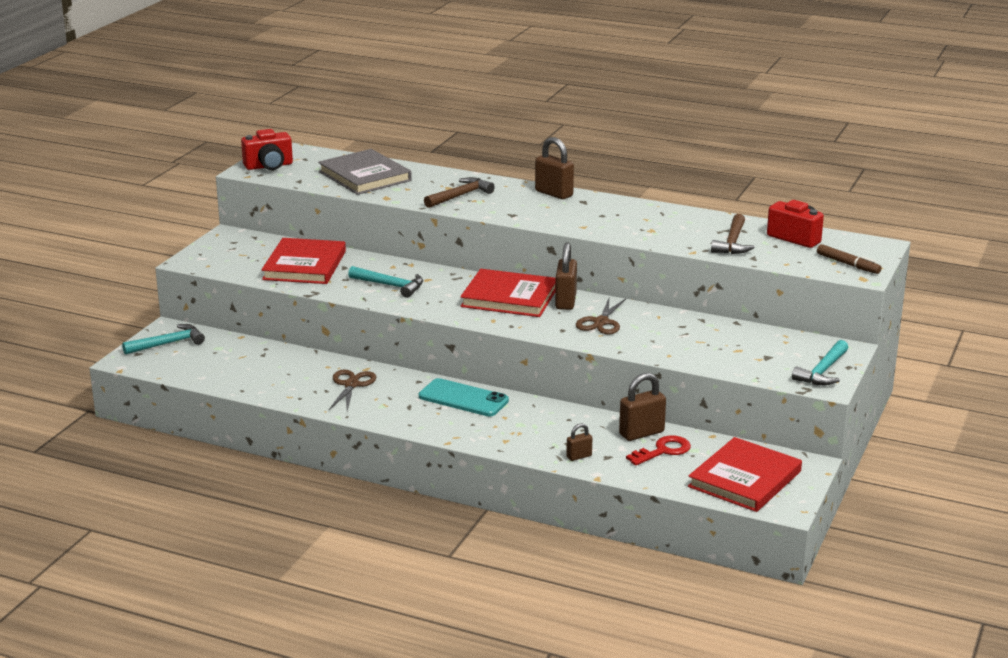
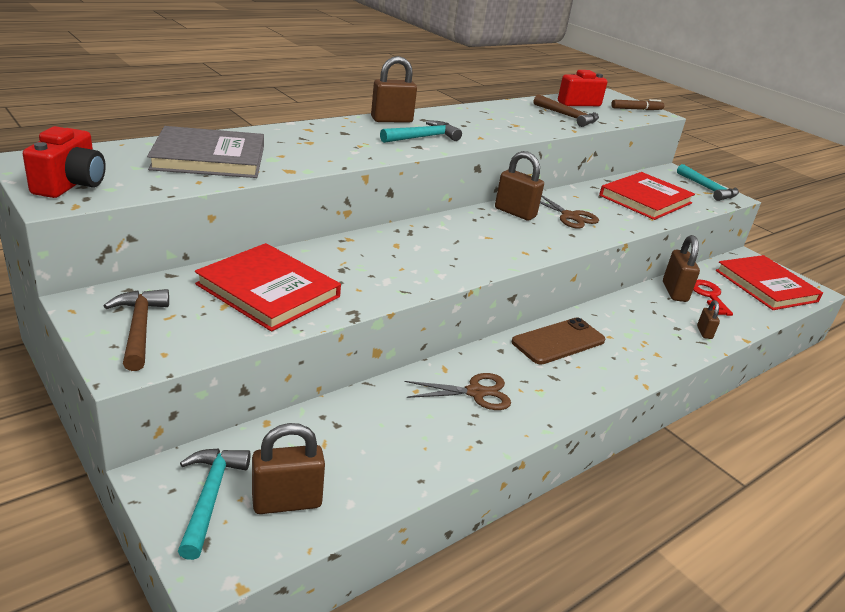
camera: 65 degrees left, 5 degrees up
(185, 362) = (287, 502): none -> brown padlock
(351, 385) = (476, 392): brown scissors -> brown scissors turned 135 degrees clockwise
(391, 286) = (390, 266): turquoise hammer -> turquoise hammer (423, 137)
(460, 196) = (340, 145): brown hammer -> brown hammer (139, 328)
(463, 398) = (558, 341): turquoise phone -> brown phone
(509, 297) = (482, 228): red book -> red book (645, 199)

